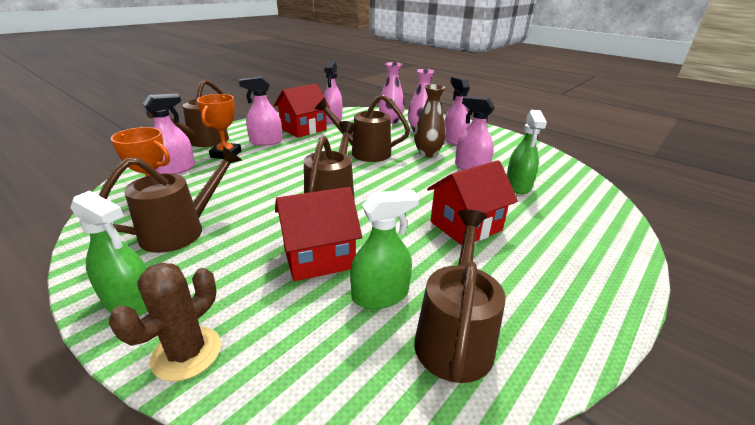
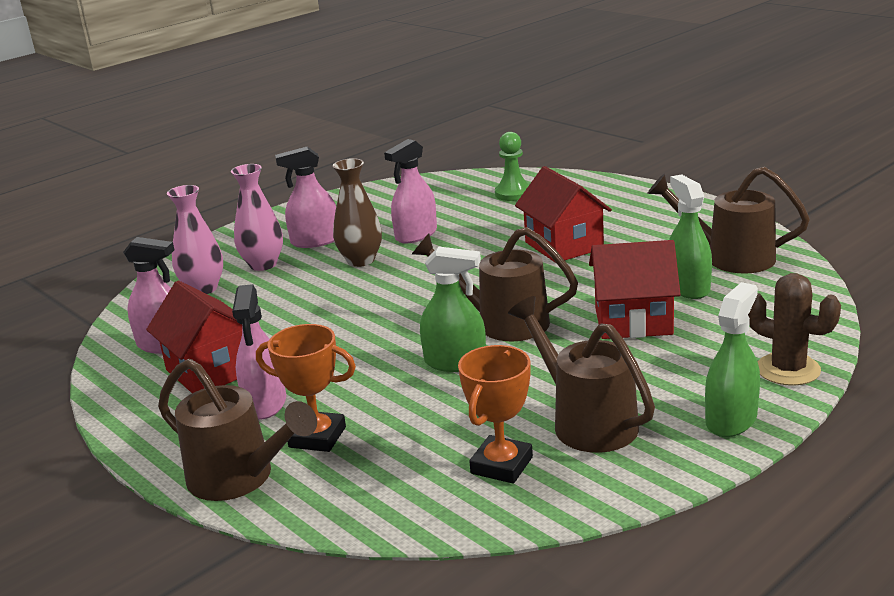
camera: 80 degrees left, 5 degrees down
(176, 169) = (377, 479): pink spray bottle -> none
(318, 257) = (633, 321): red house -> red house turned 75 degrees counterclockwise
(364, 152) = (344, 307): brown watering can -> none
(518, 185) = (471, 213): green spray bottle -> green spray bottle (455, 362)
(568, 203) = (513, 193): none -> green pawn

